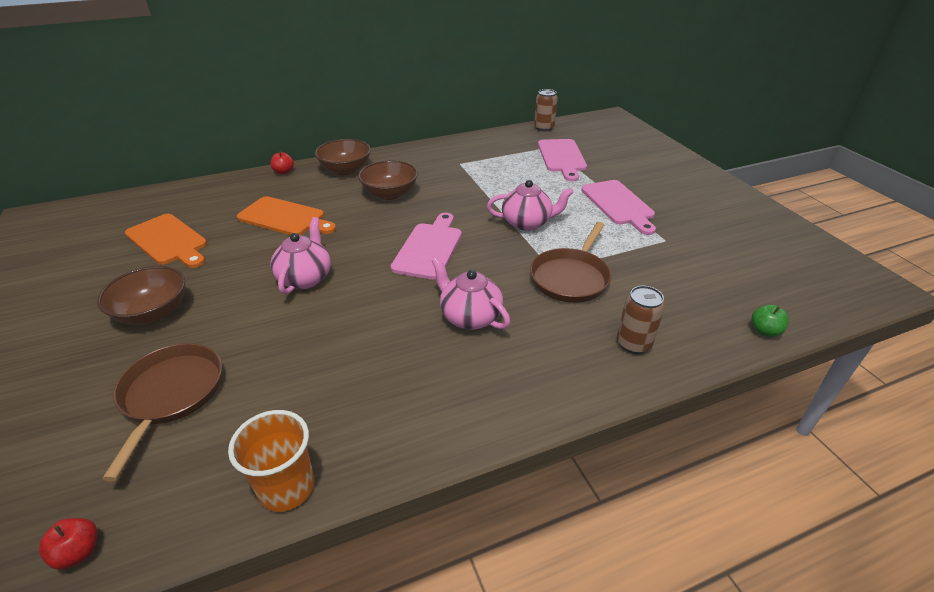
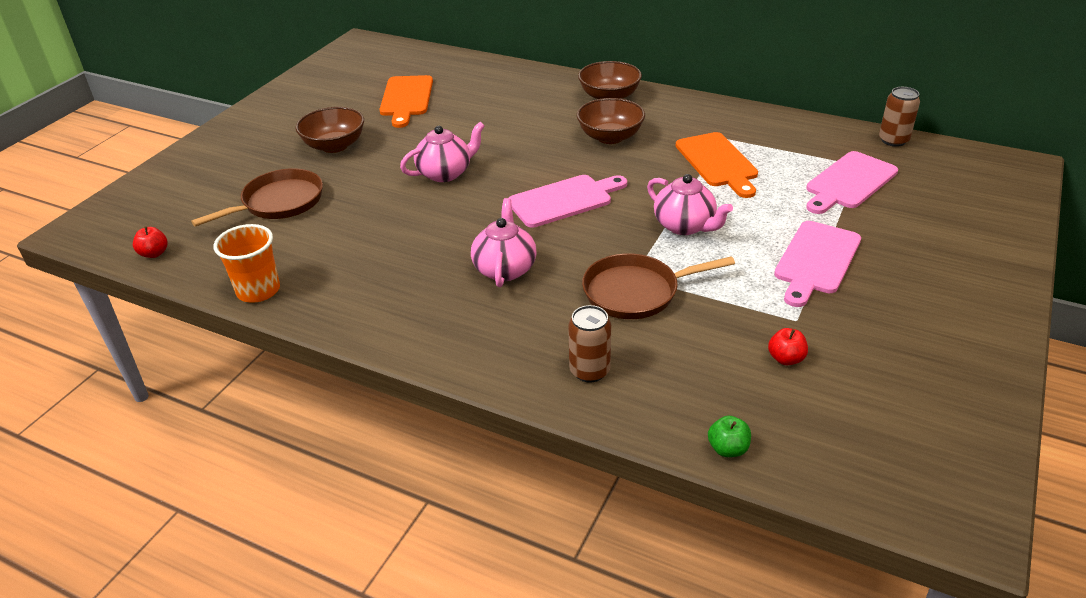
camera: 50 degrees right, 0 degrees up
(284, 172) = (558, 77): red apple -> red apple (786, 359)
(285, 218) = (501, 118): orange cutting board -> orange cutting board (718, 162)

